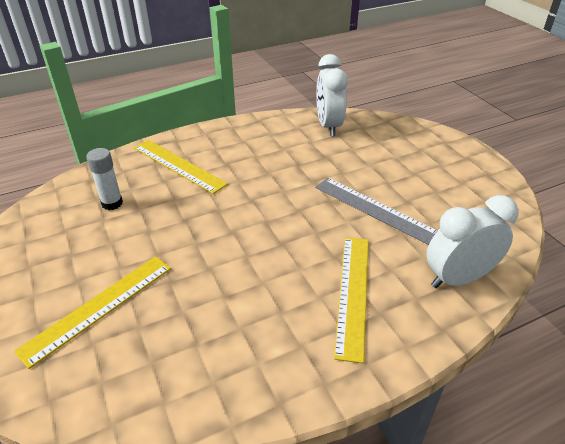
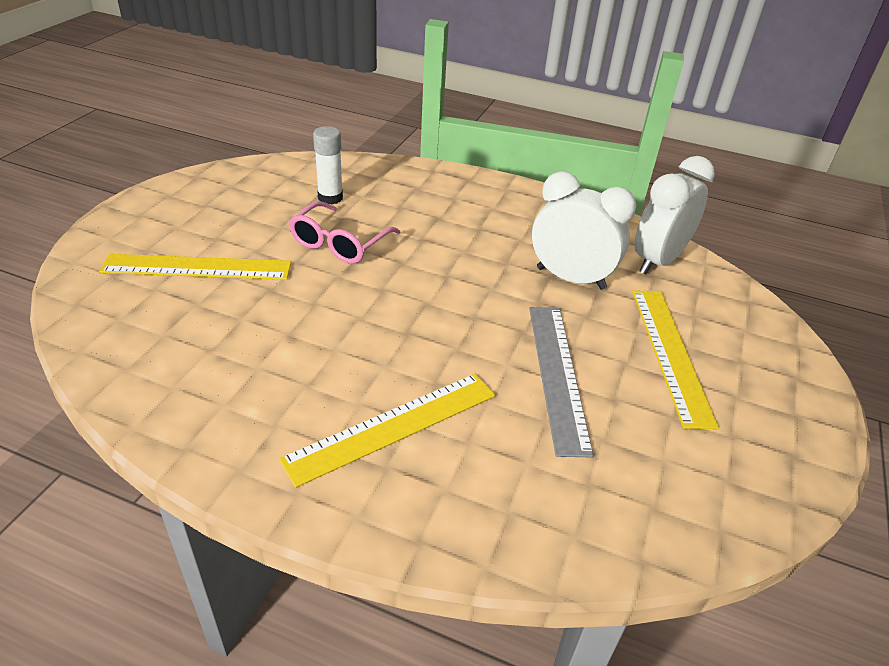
camera: 45 degrees right, 0 degrees up
(165, 225) = (340, 243): none -> pink glasses
(178, 165) = (433, 202): yellow ruler -> yellow ruler (670, 353)
(458, 278) = (527, 515): white clock -> white clock (570, 278)

